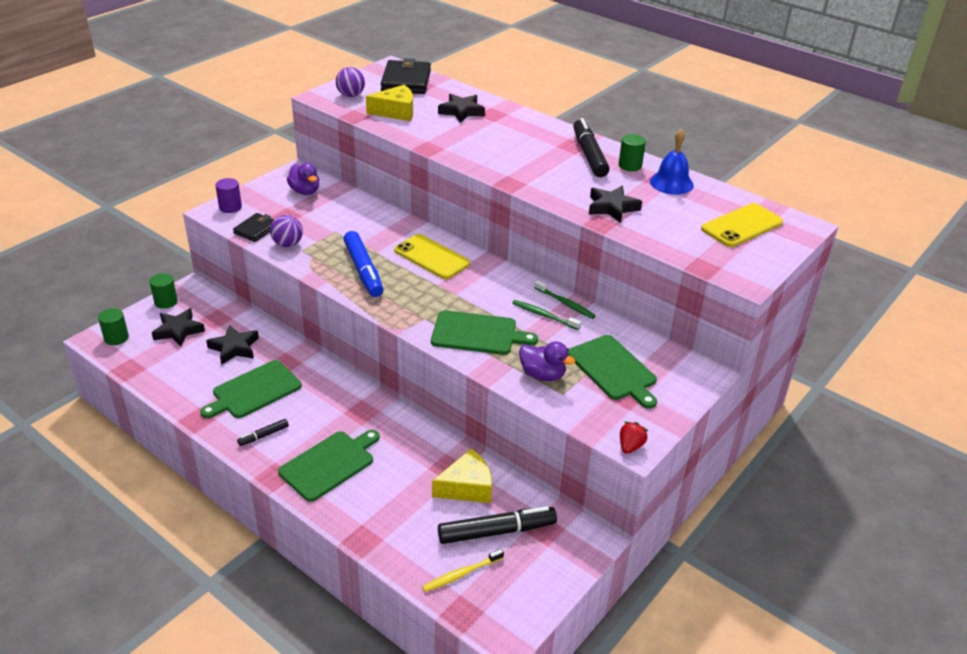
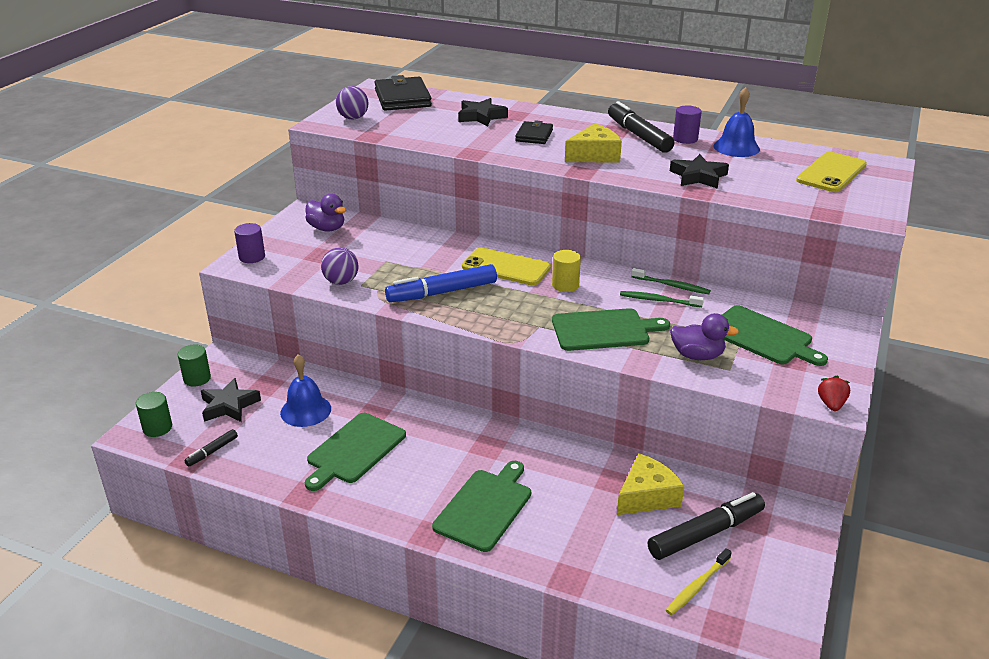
camera: 15 degrees left, 5 degrees down
(234, 348) = (305, 410): black star -> blue bell
(256, 229) = (296, 274): black wallet -> black wallet (534, 135)
(263, 435) = (393, 494): black marker -> black marker (212, 451)
(363, 270) = (442, 292): blue marker -> blue marker turned 105 degrees clockwise
(396, 112) = (413, 126): yellow cheese -> yellow cheese (594, 155)
(472, 284) = (565, 285): none -> yellow cylinder
(630, 166) = (685, 139): green cylinder -> purple cylinder

